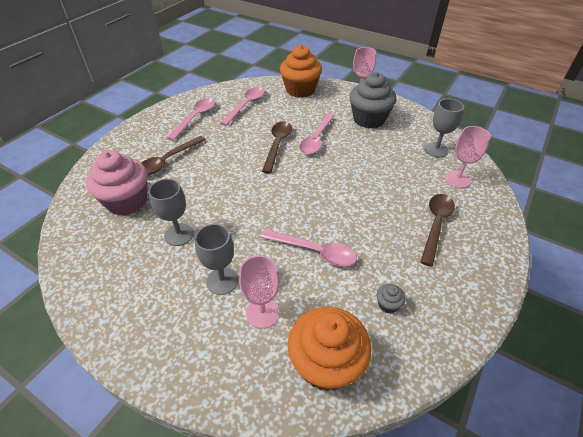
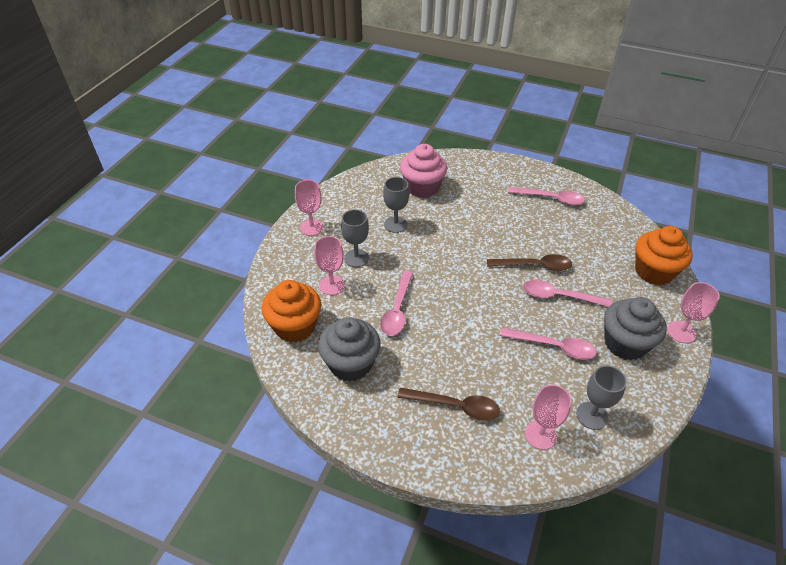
camera: 80 degrees right, 0 degrees up
(142, 329) = (311, 227): none -> pink goblet
(168, 161) = (479, 197): brown spoon -> none
(246, 105) = (593, 230): pink spoon -> pink spoon (553, 346)
(388, 304) = (350, 364): grey cupcake -> grey cupcake, size x2.48

